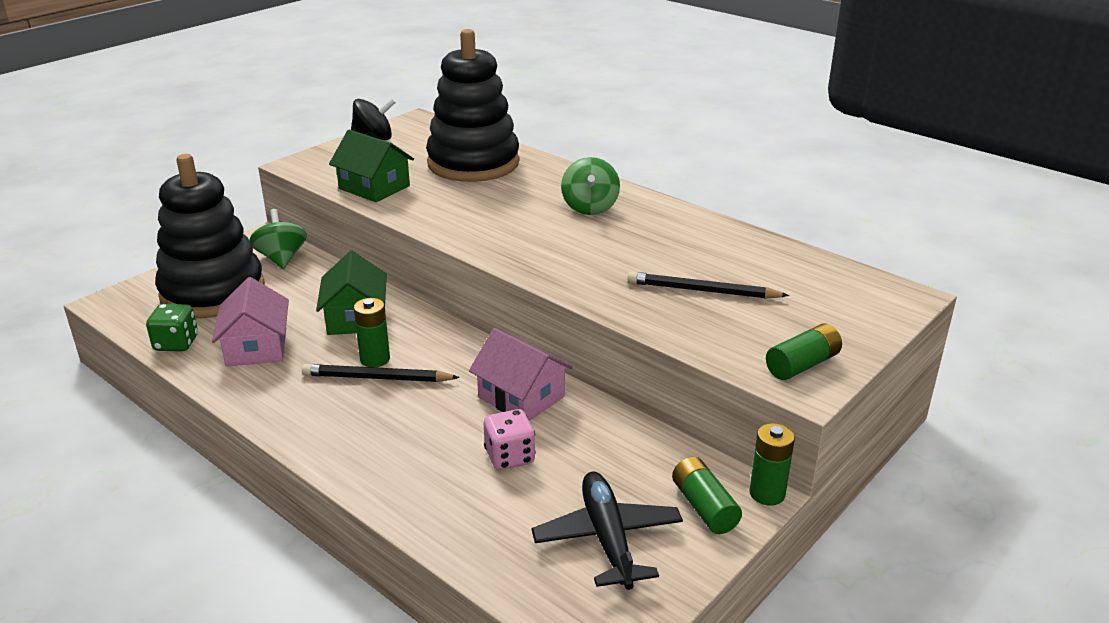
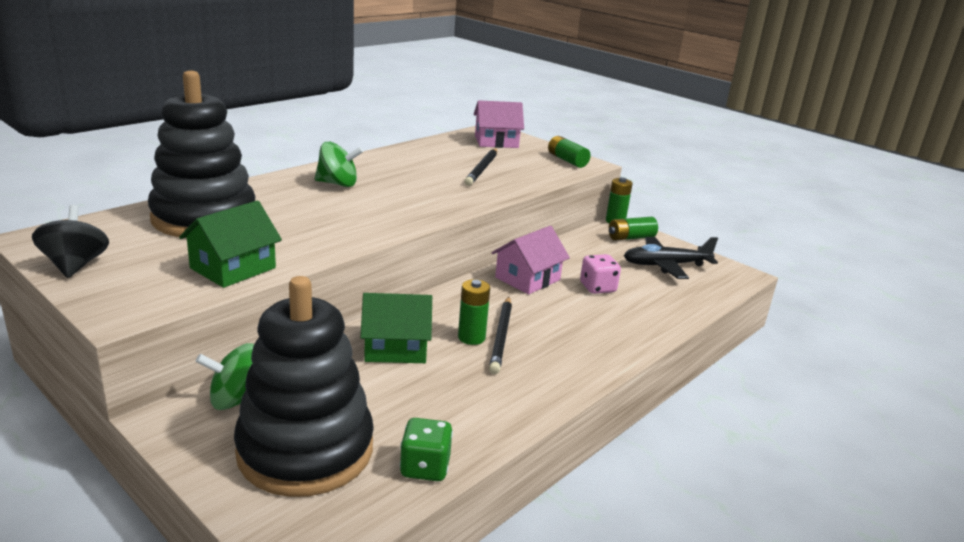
camera: 90 degrees left, 5 degrees down
(256, 347) = (441, 406): pink house -> pink house (496, 141)

